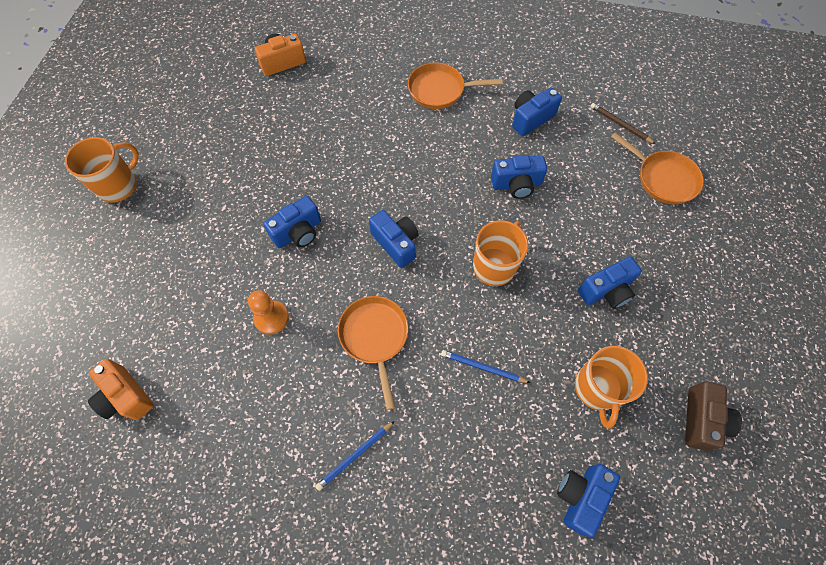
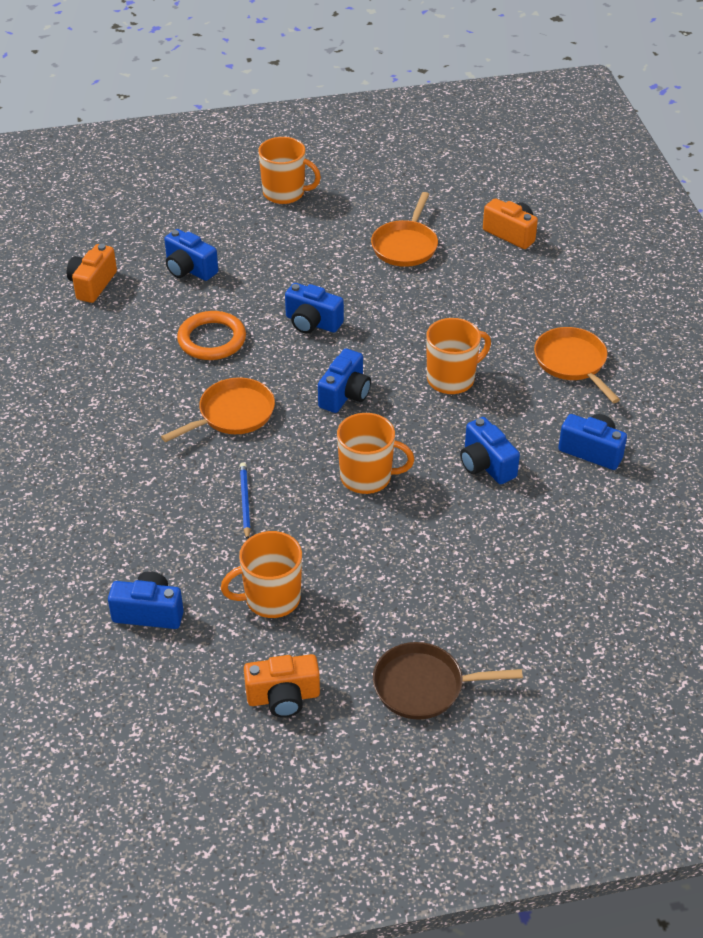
camera: 65 degrees right, 20 degrees down
(271, 318) = (212, 339): orange pawn -> orange ring
(355, 456) = (111, 441): blue pencil -> none
(417, 166) = (452, 379): none -> orange mug
(606, 291) = (395, 578): blue camera -> blue camera (189, 269)
(620, 125) = (648, 535): brown pencil -> none
(663, 178) = (593, 596): orange pan -> orange pan (405, 246)
(702, 420) = (283, 697): brown camera -> orange camera
(715, 316) = (424, 686): none -> brown pan

